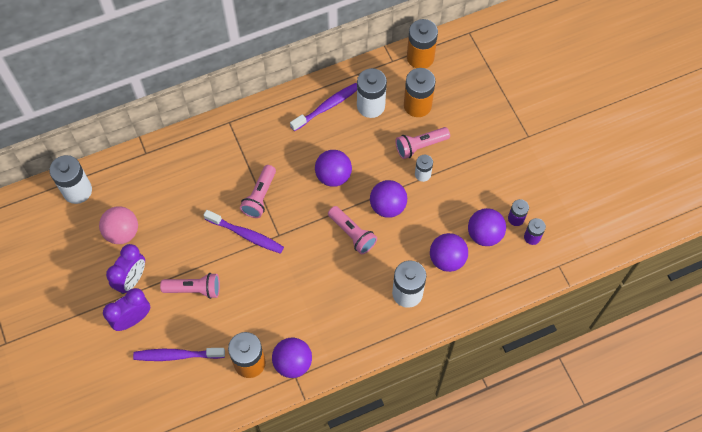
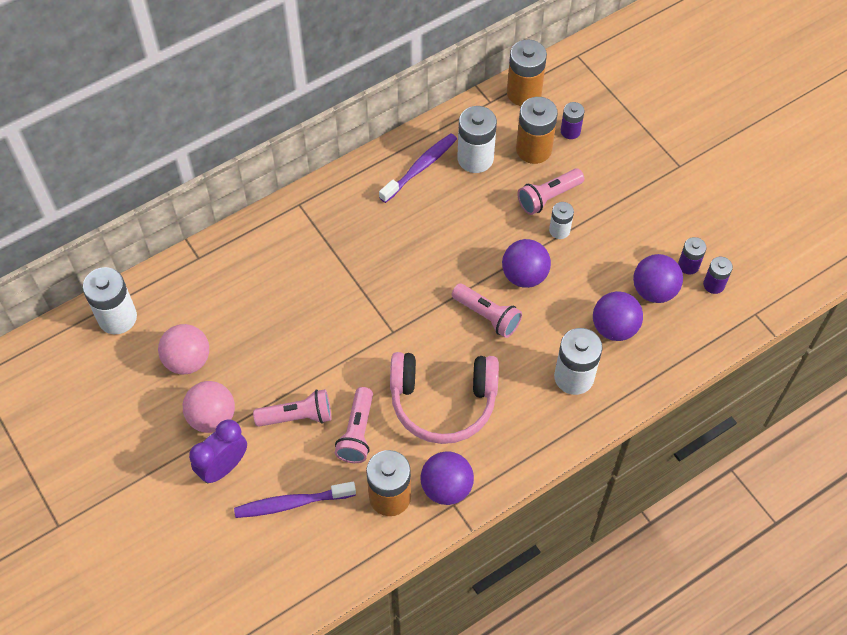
camera: 10 degrees left, 5 degrees down
(132, 279) = (212, 417): purple clock -> pink ball
(246, 235) = (351, 338): purple toothbrush -> none
(260, 196) = (358, 288): pink flashlight -> pink flashlight (357, 432)
(304, 296) = (443, 402): none -> pink headphones
(333, 176) = (447, 249): purple ball -> none
(449, 94) = (570, 131): none -> purple battery

